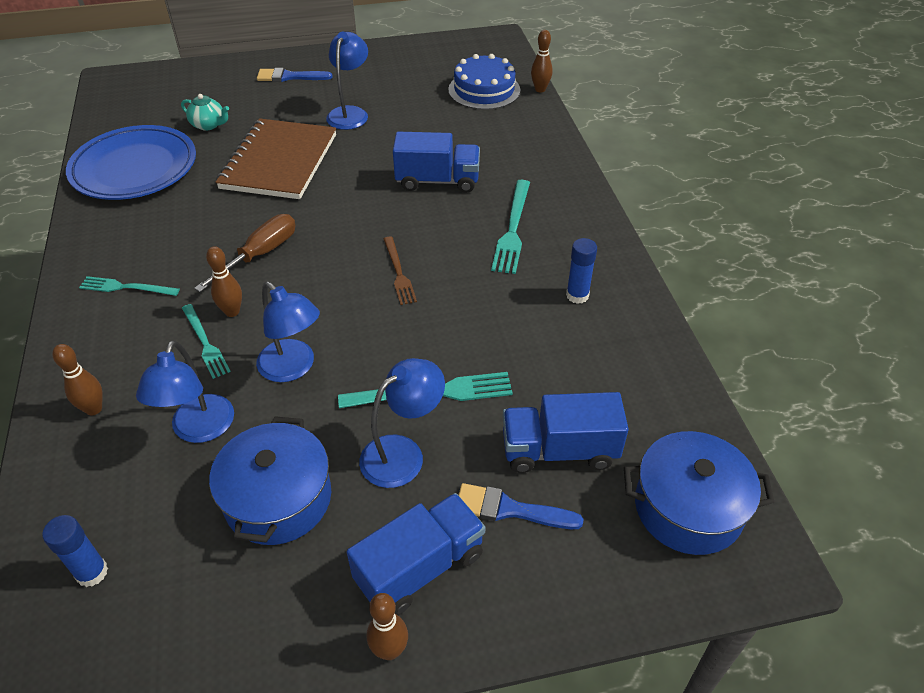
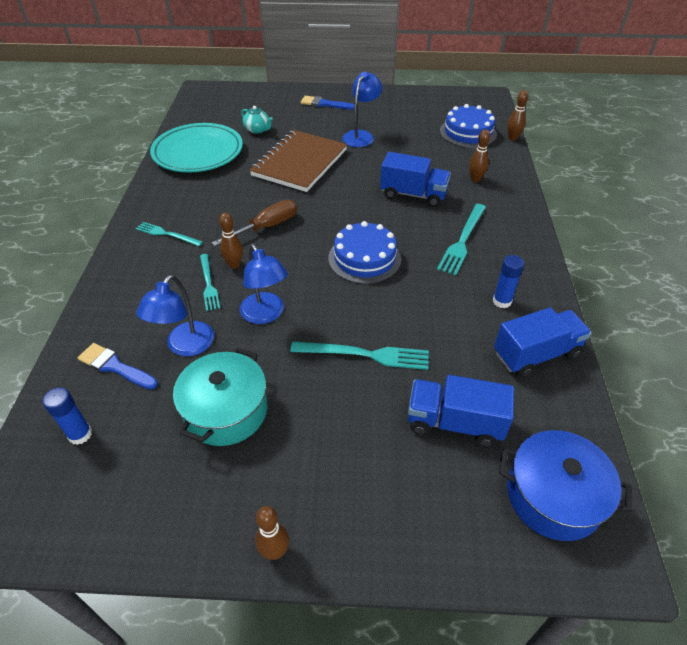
camera: 15 degrees right, 0 degrees up
(94, 409) = (118, 316): brown bowling pin -> brown bowling pin (475, 179)
(134, 168) = (198, 152): blue plate -> turquoise plate
(278, 498) = (226, 410): blue pot -> turquoise pot
(399, 273) = (364, 258): brown fork -> blue cake
(403, 453) = (329, 397): blue lamp -> none
(420, 567) = (317, 491): blue truck -> blue truck (536, 354)
(510, 509) = (401, 461): blue brush -> blue brush (115, 366)

